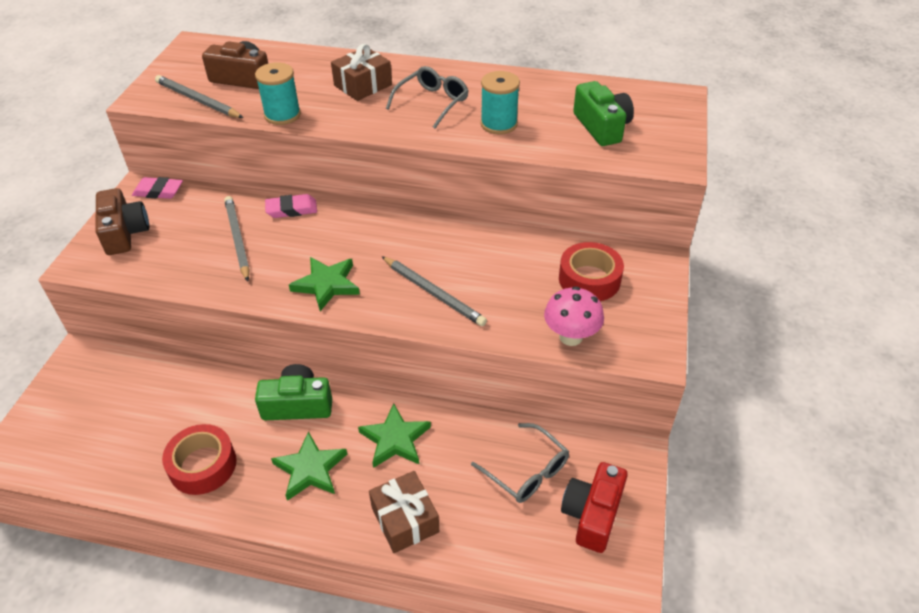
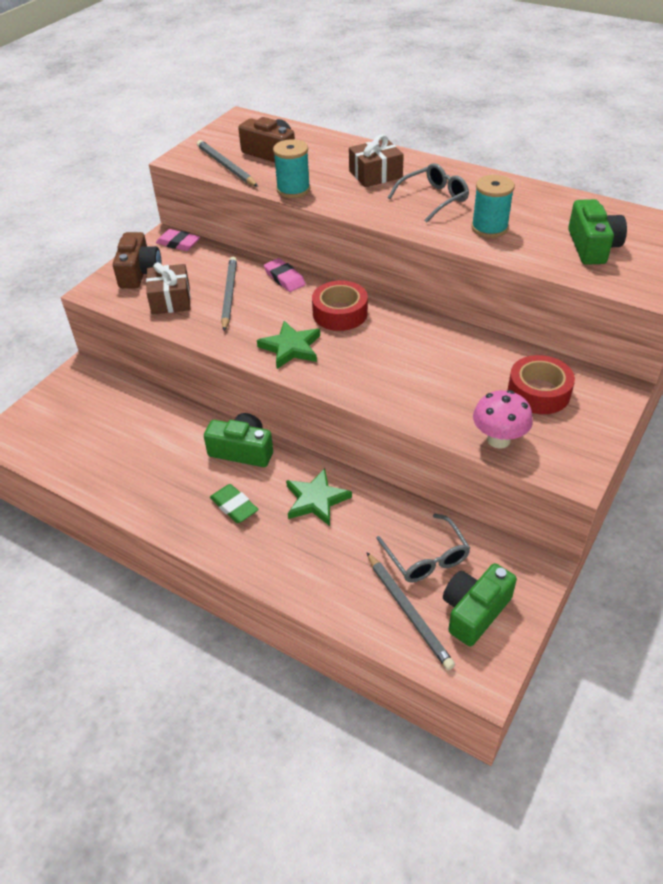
camera: 20 degrees right, 0 degrees up
(203, 465) = (147, 481): red tape -> red tape (340, 313)
(291, 209) = (284, 278): pink eraser -> pink eraser turned 45 degrees clockwise
(310, 469) = (234, 506): green star -> green eraser
(405, 519) = (300, 569): brown gift -> brown gift (170, 299)
(433, 293) = (384, 374): grey pencil -> grey pencil (408, 612)
(592, 514) = (474, 611): red camera -> green camera

